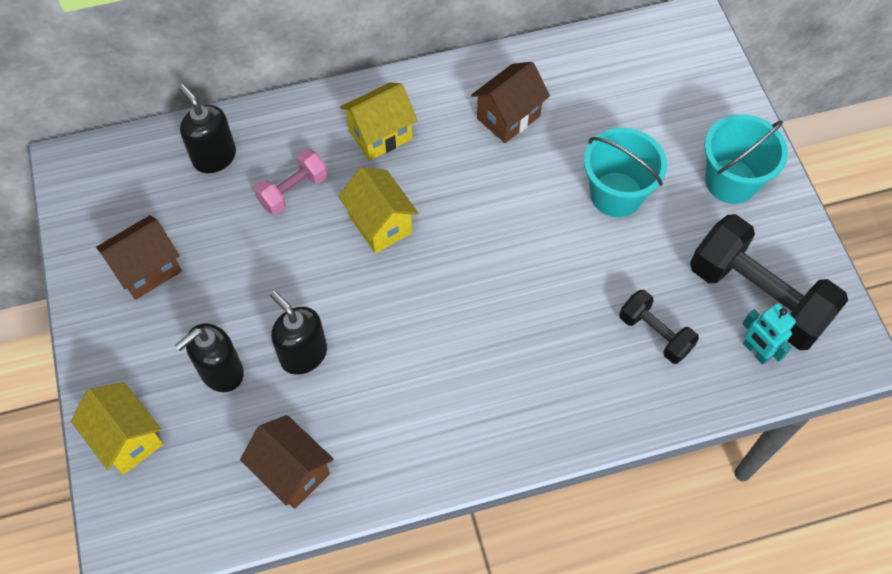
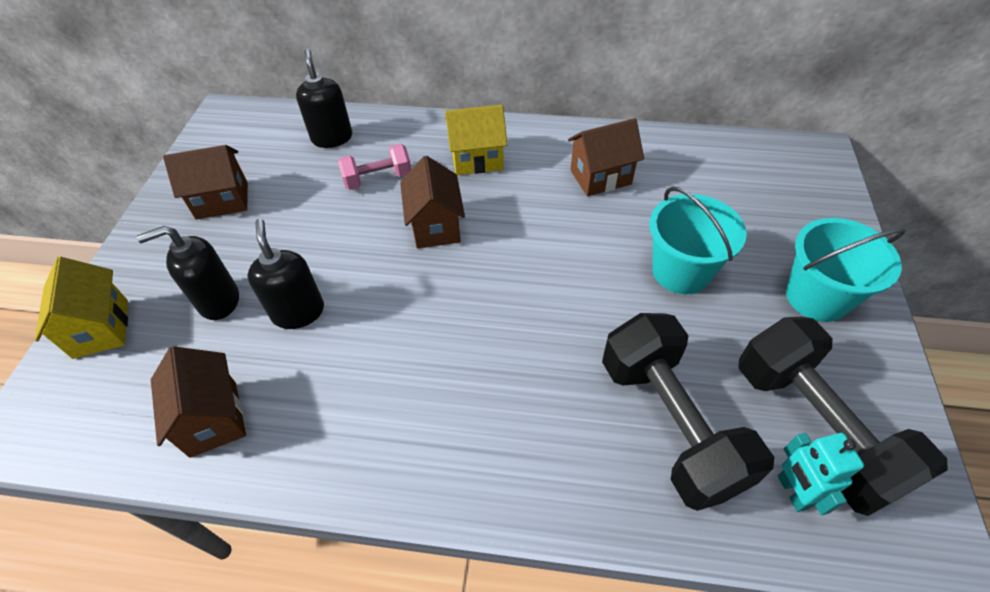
camera: 25 degrees right, 10 degrees down
(380, 224) = (436, 226): yellow house -> brown house
(655, 334) = (669, 424): black dumbbell -> black dumbbell, size x1.89

